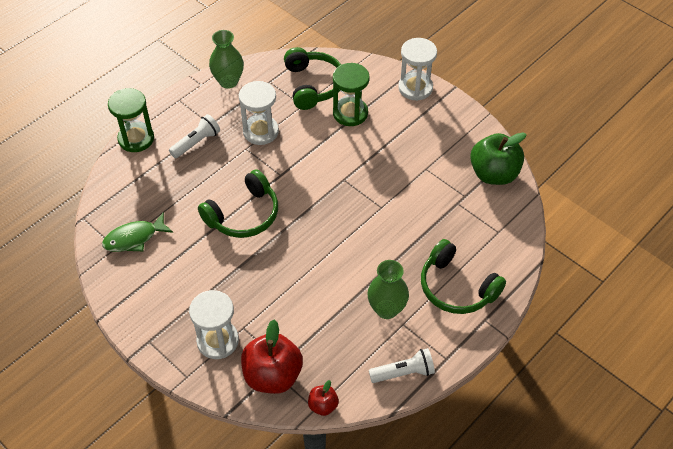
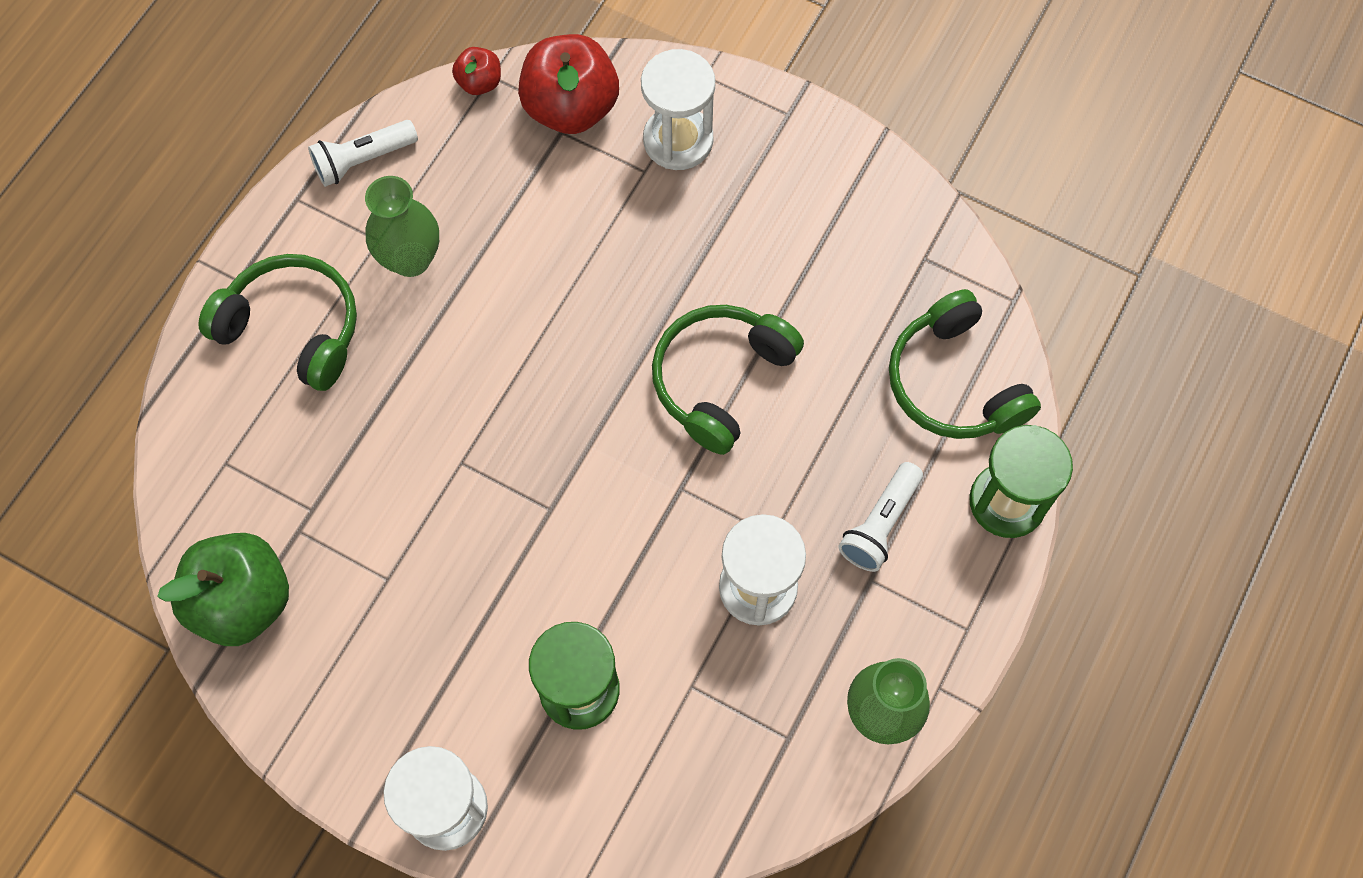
camera: 165 degrees right, 15 degrees up
(134, 238) = (900, 283): green fish -> none
(313, 85) = (685, 754): green headphones -> green headphones (954, 382)

